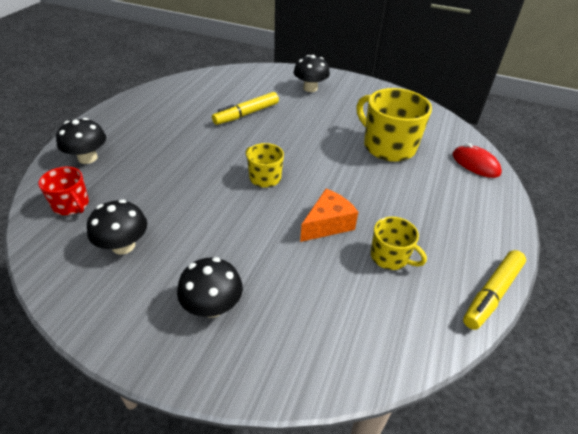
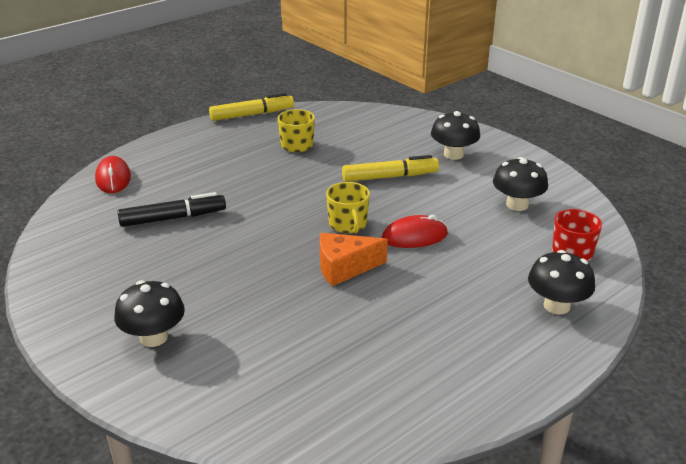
camera: 150 degrees left, 10 degrees down
(207, 182) = (414, 236): none -> red mouse
(246, 114) = (303, 315): yellow marker -> yellow marker (390, 177)
(327, 224) = (323, 174): orange cheese -> orange cheese (344, 268)
(388, 146) = (173, 218): yellow mug -> black marker

